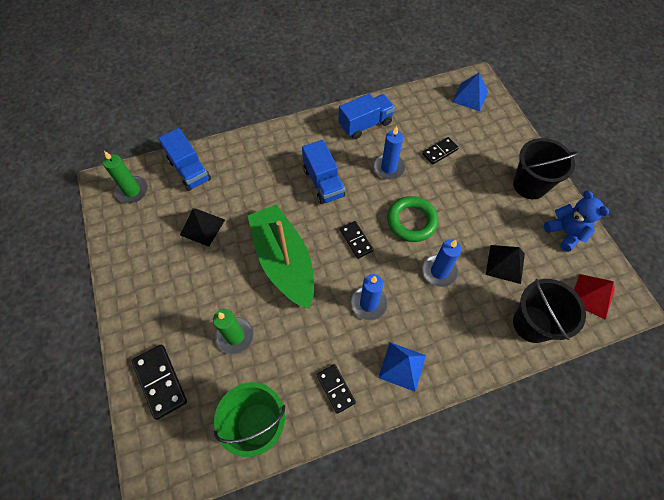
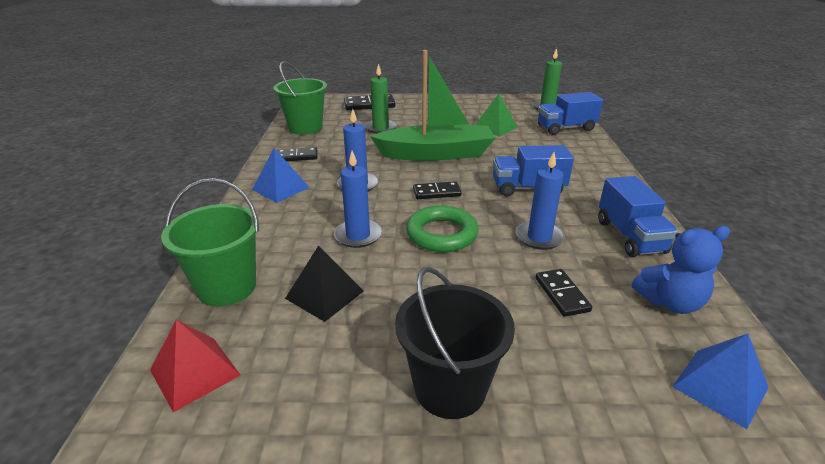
camera: 110 degrees right, 30 degrees down
(202, 227) = (495, 127): black pyramid -> green pyramid
(532, 324) = (227, 287): black bucket -> green bucket
(565, 233) = (322, 394): blue teddy bear -> blue teddy bear (670, 302)

